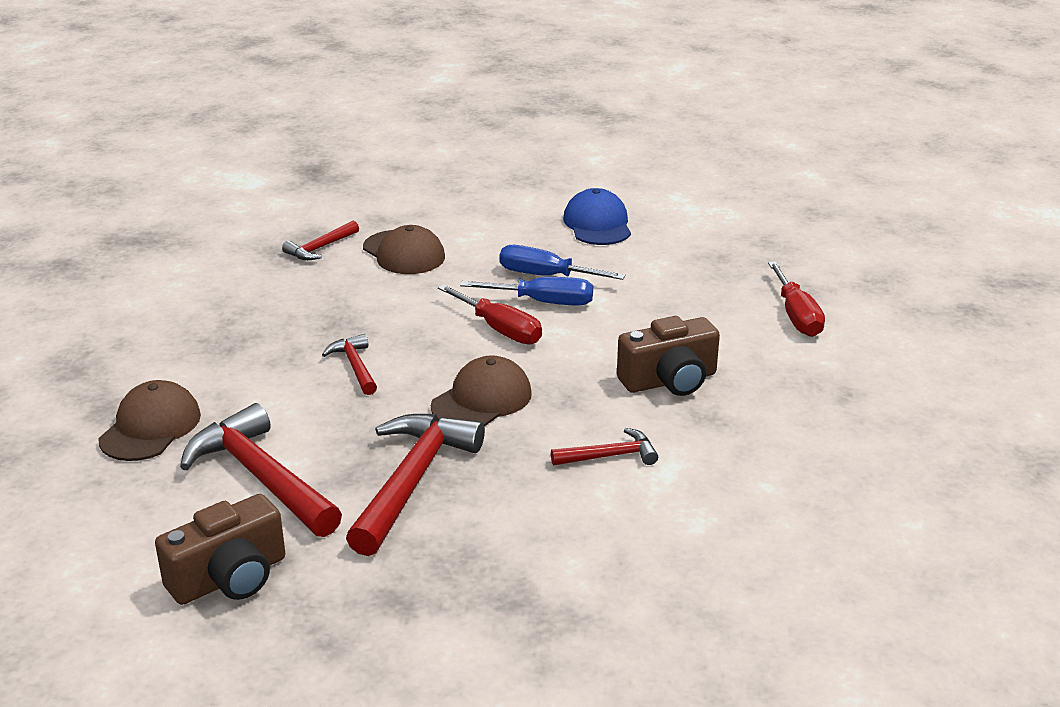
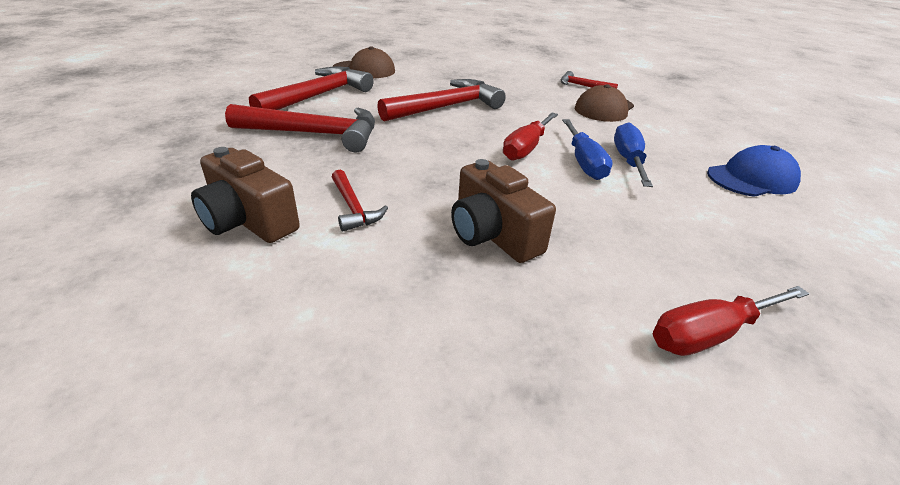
camera: 75 degrees right, 5 degrees up
(229, 578) = (223, 98): brown camera -> brown camera (248, 220)
(355, 366) = (446, 107): red hammer -> red hammer, size x1.95
(482, 400) = (422, 148): brown cap -> none

